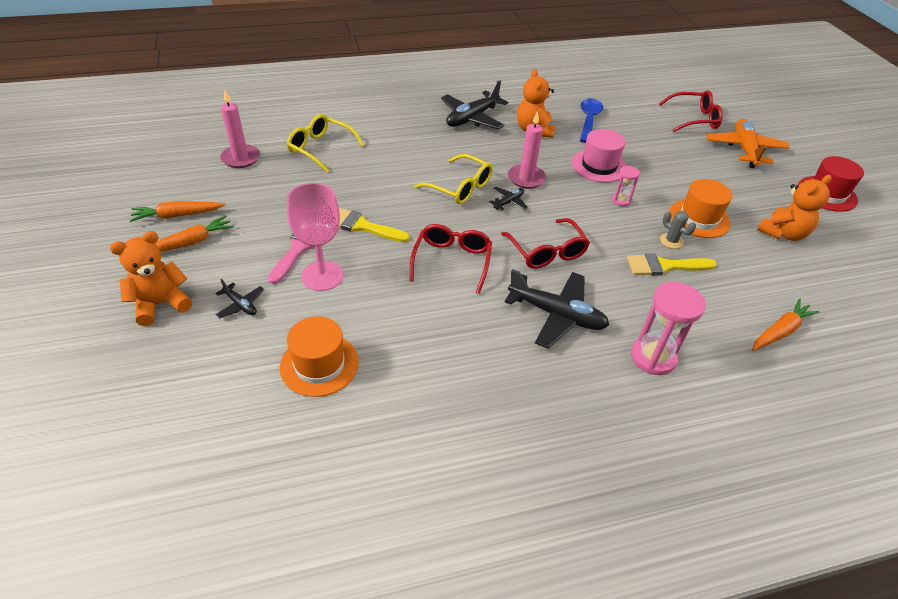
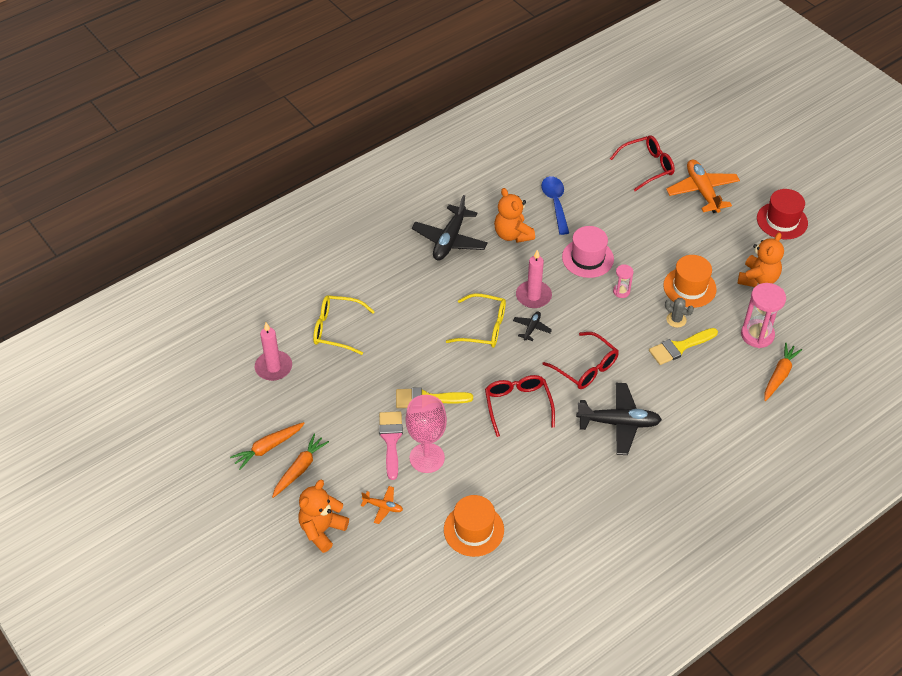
camera: 20 degrees left, 5 degrees up
(240, 305) = (383, 507): black plane -> orange plane
(653, 357) = (700, 432): pink hourglass -> pink hourglass (757, 335)

